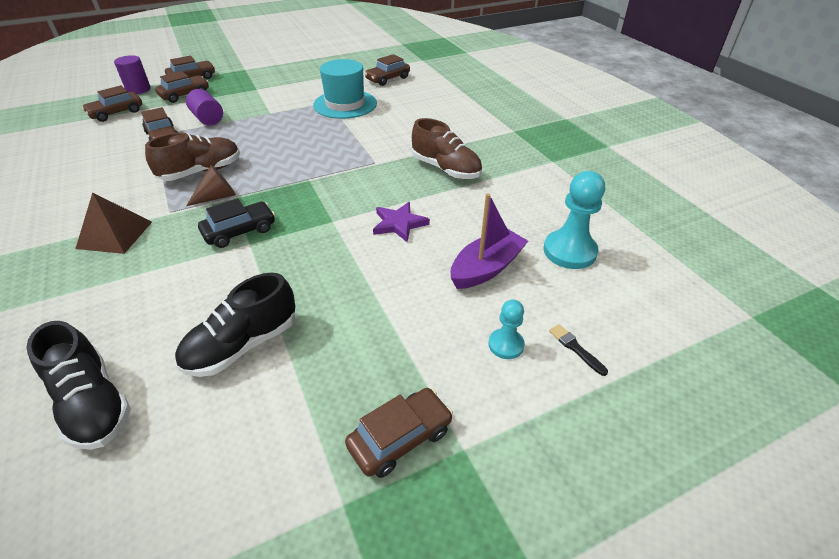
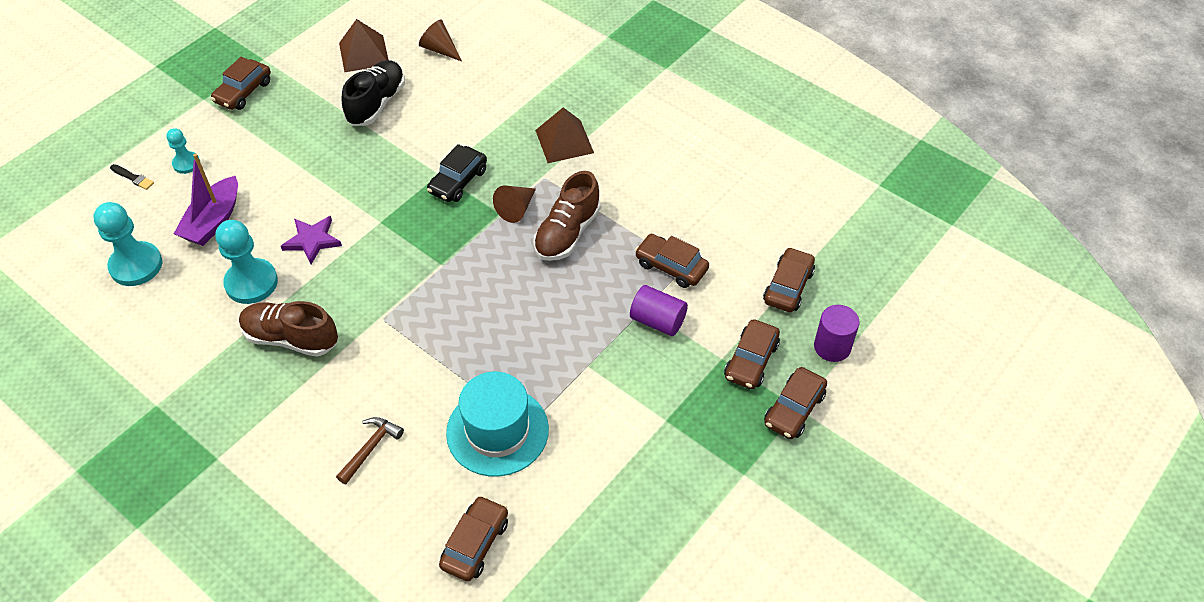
camera: 155 degrees right, 10 degrees up
(93, 403) = (440, 49): black shoe -> brown cone
(192, 442) = (364, 53): none -> brown pyramid
(419, 114) = (371, 448): none -> brown hammer
(464, 209) = (251, 283): none -> turquoise pawn

